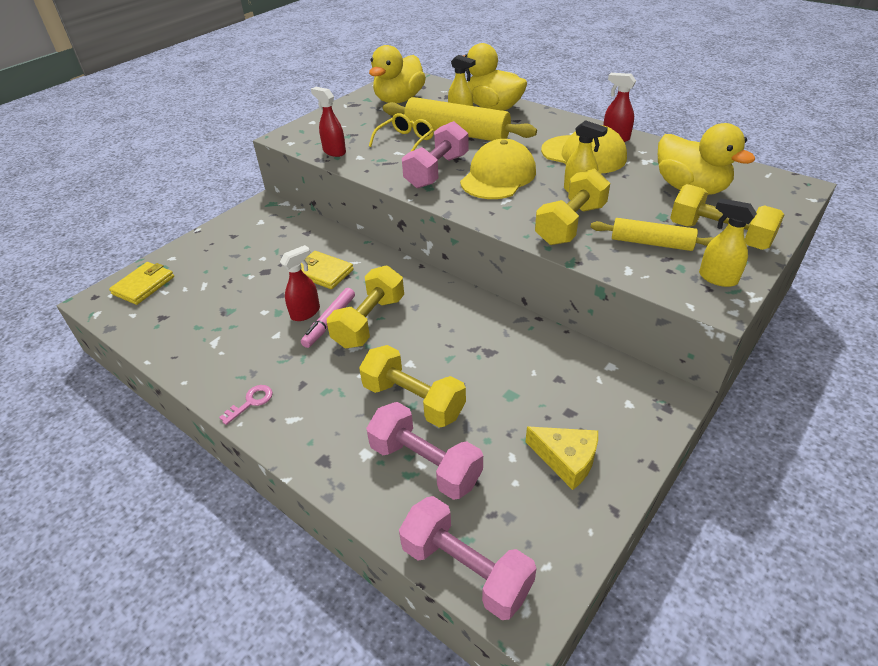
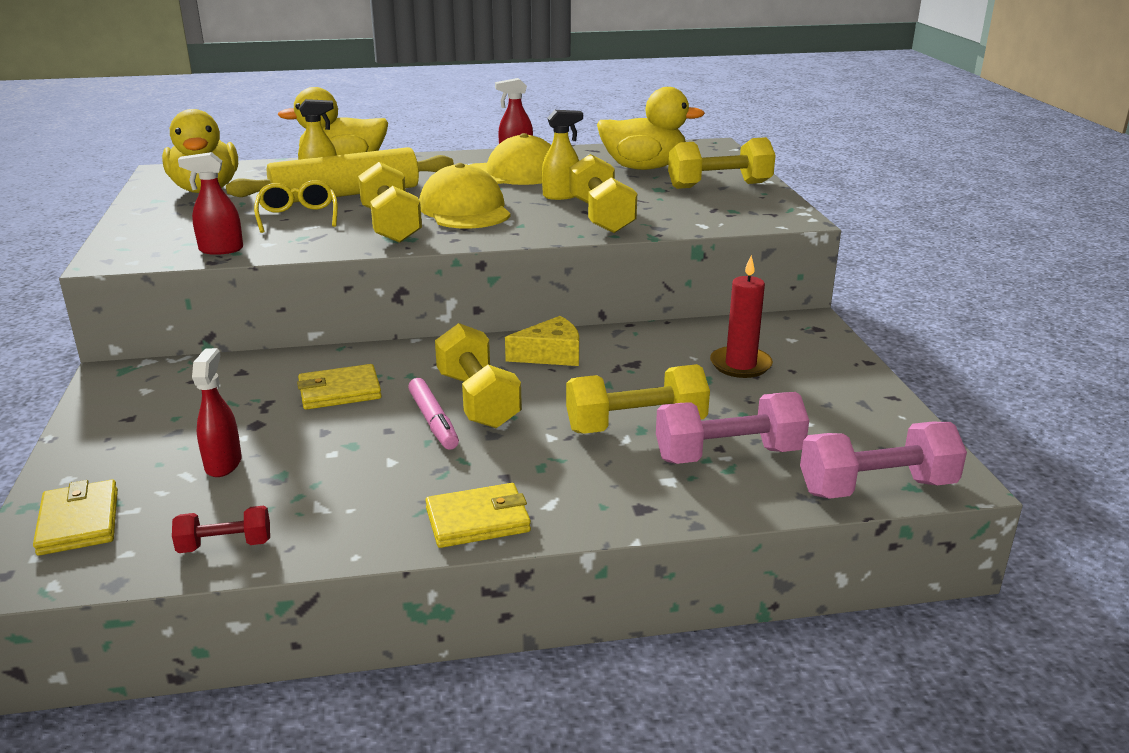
camera: 50 degrees left, 15 degrees down
(159, 336) = (225, 545): none -> red dumbbell
(251, 402) = (478, 520): pink key -> yellow wallet
(305, 312) = (388, 429): red spray bottle -> red spray bottle (223, 464)
(437, 171) = (391, 225): pink dumbbell -> yellow dumbbell
(553, 400) = (740, 365): none -> red candle
(566, 459) = (815, 390): yellow cheese -> yellow cheese (550, 355)
(651, 243) = (684, 205): yellow rolling pin -> none
(717, 278) = (767, 207): yellow spray bottle -> none

